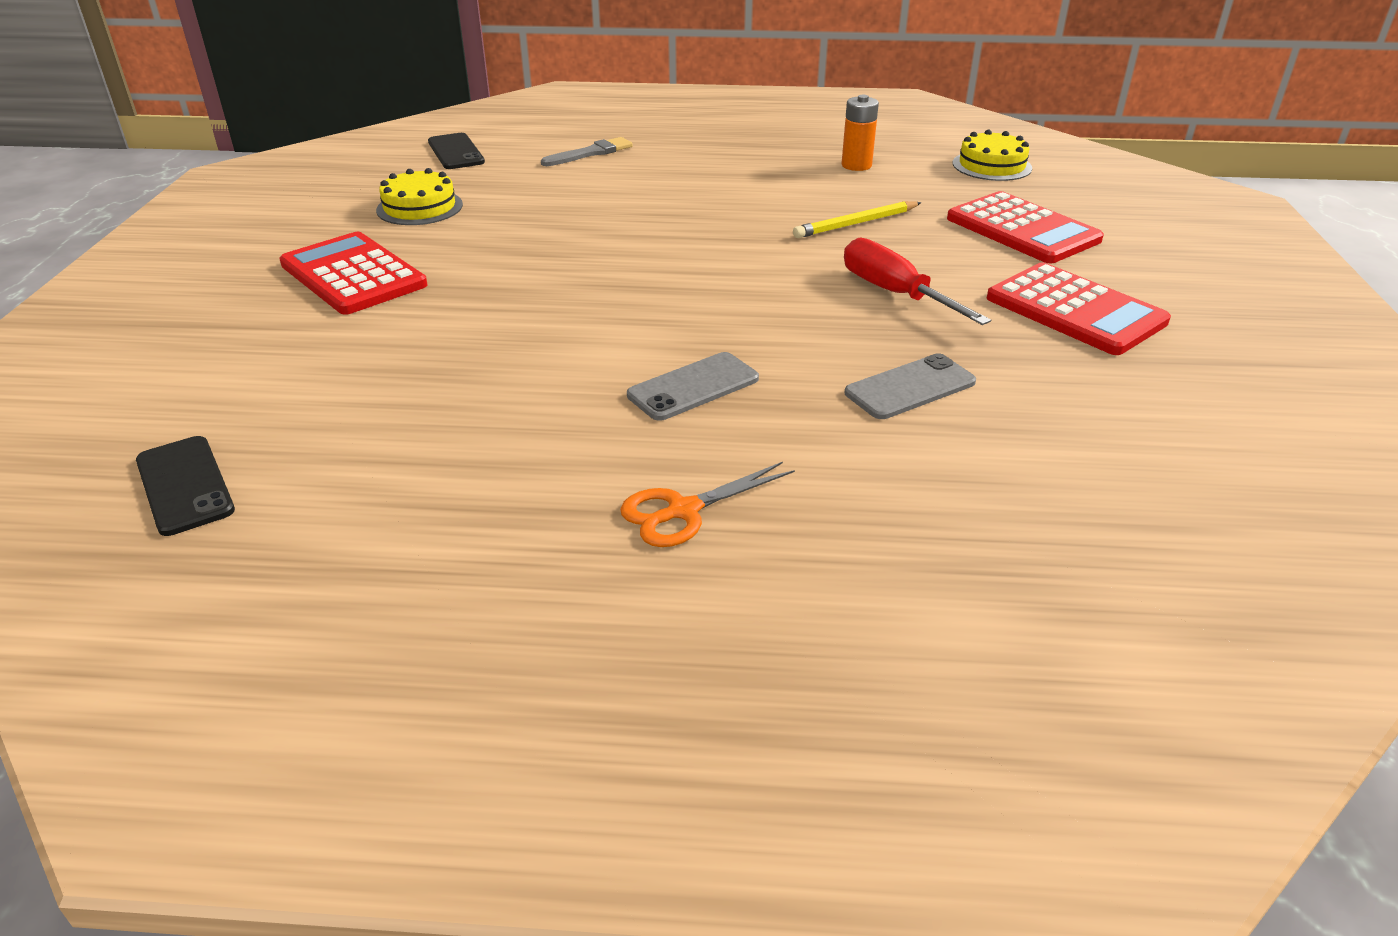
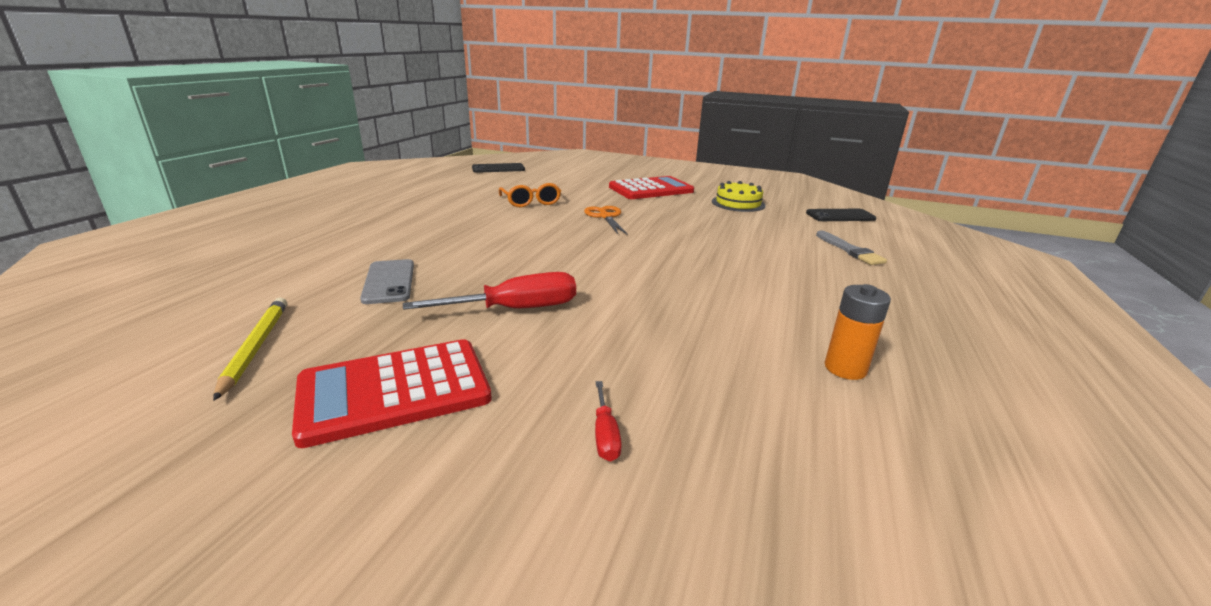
camera: 105 degrees right, 10 degrees down
(487, 370) = (531, 202): none -> orange glasses
(683, 511) = (375, 218): orange scissors -> orange scissors (605, 217)
(693, 387) = (467, 232): grey phone -> none
(856, 224) = (666, 326): yellow pencil -> yellow pencil (255, 347)
(992, 166) = (872, 504): yellow cake -> none
(1022, 229) = (605, 434): red calculator -> red screwdriver

